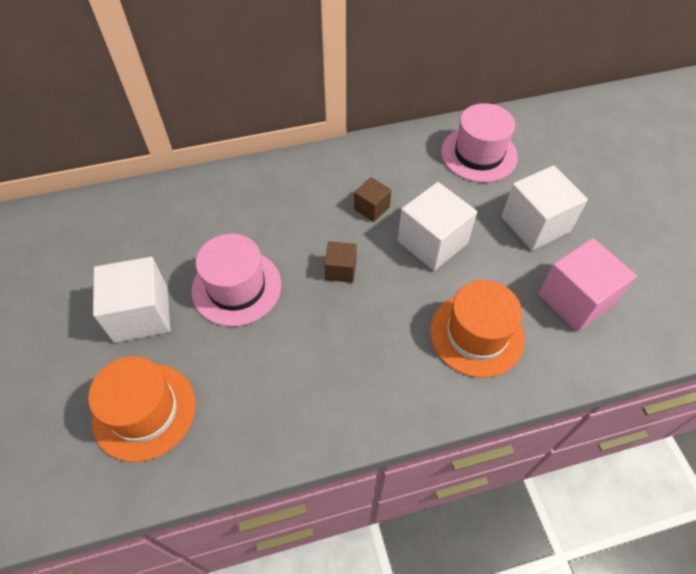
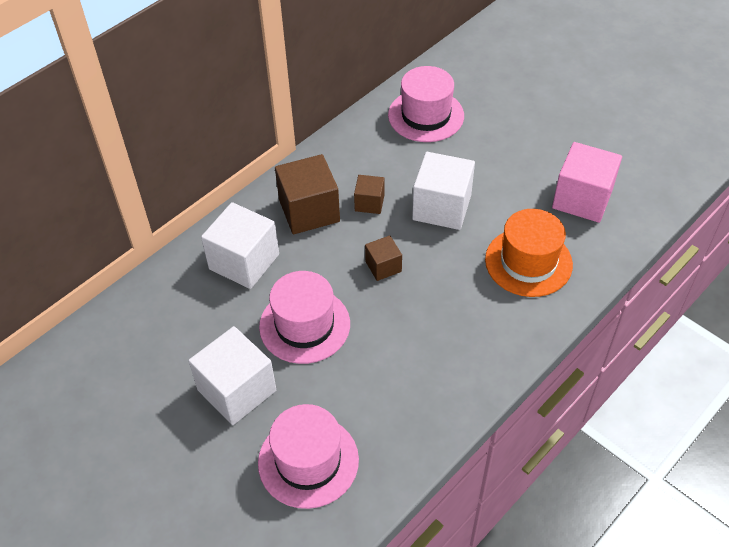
camera: 30 degrees left, 5 degrees down
(144, 411) = (308, 461): orange hat -> pink hat
(316, 191) = (309, 211): none -> brown cube
(535, 224) = (512, 154): white cube -> white cube (244, 261)

